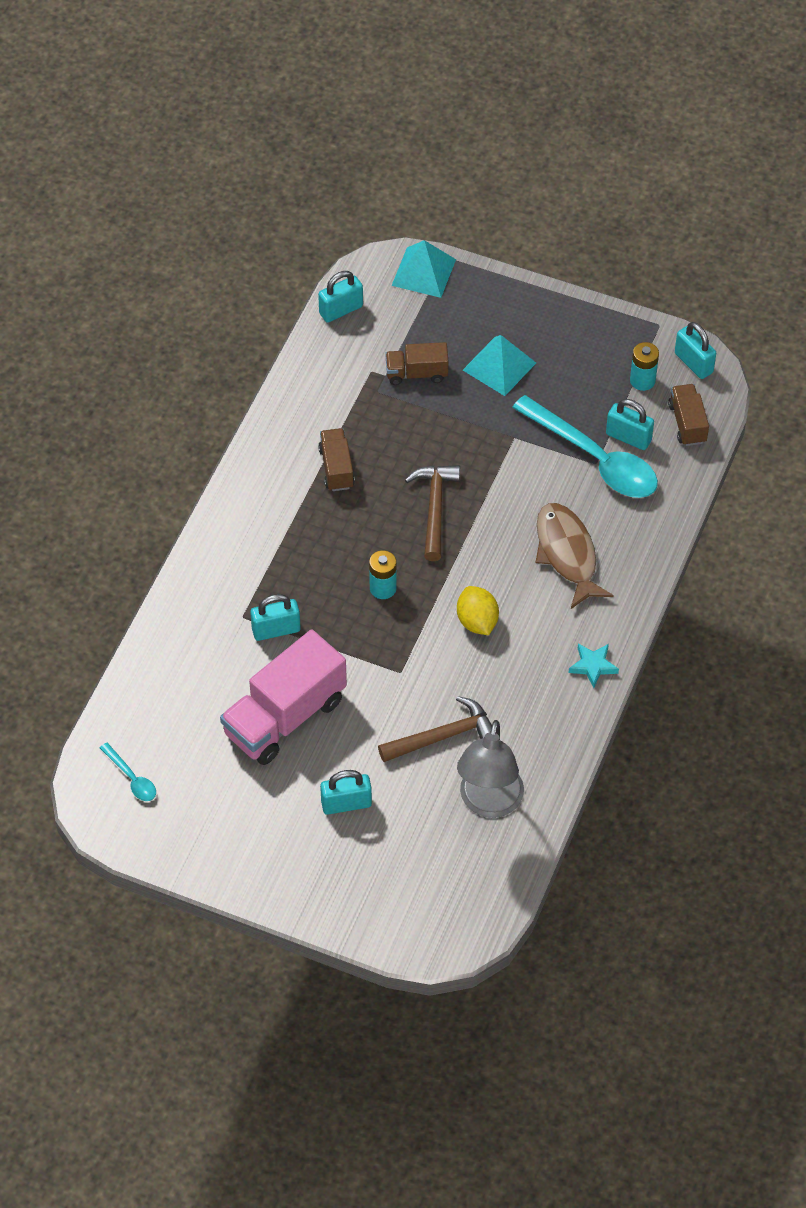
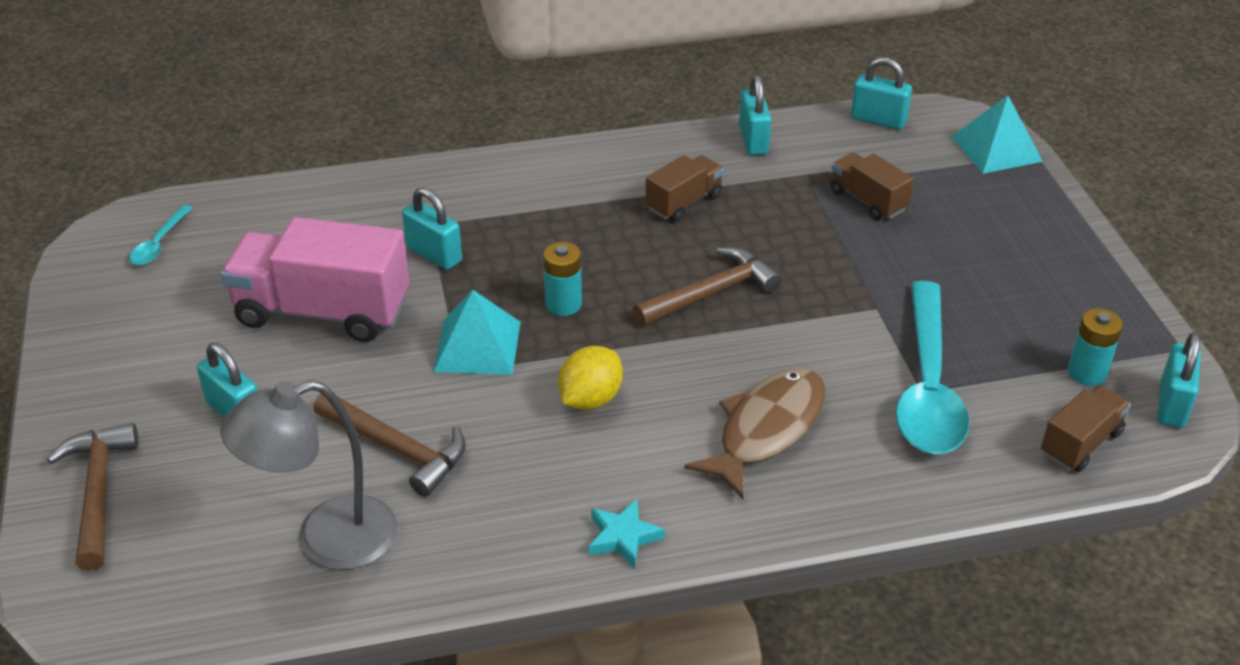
camera: 55 degrees right, 15 degrees down
(362, 900) = (98, 492): none -> brown hammer
(499, 366) = (954, 252): turquoise pyramid -> turquoise pyramid (477, 346)
(628, 437) = (993, 400): turquoise padlock -> turquoise padlock (753, 140)

